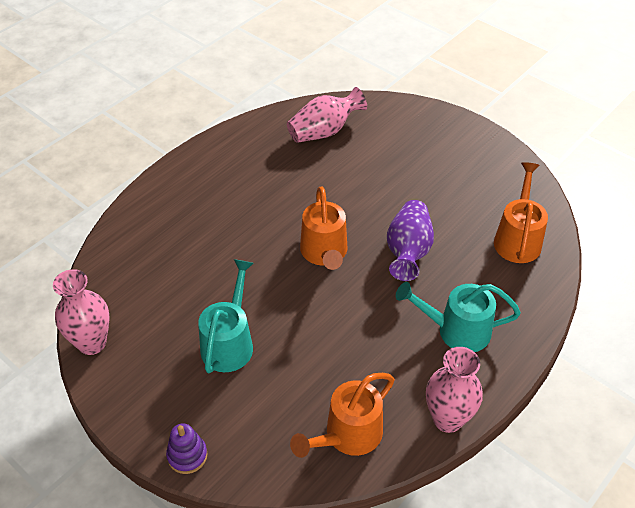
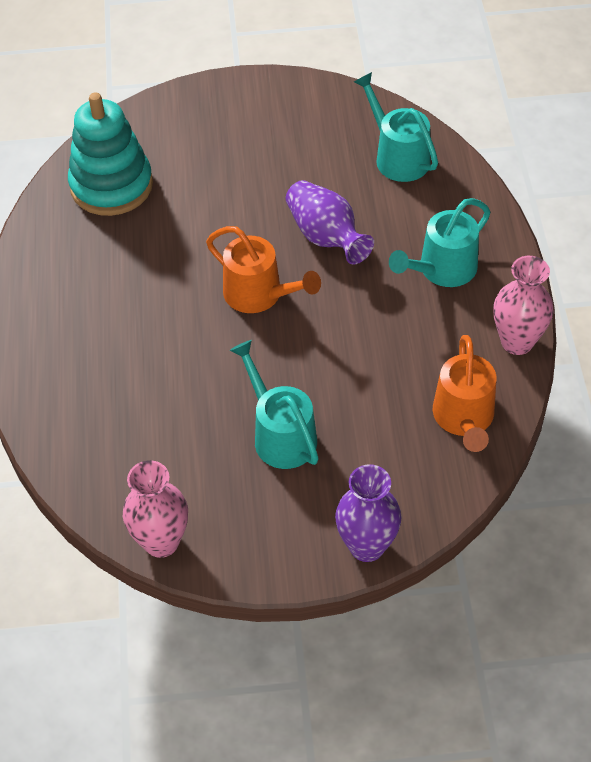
camera: 45 degrees left, 5 degrees up
(187, 455) = (367, 546): purple stacking toy -> purple vase
(324, 131) = (111, 185): pink vase -> turquoise stacking toy
(518, 238) = (397, 156): orange watering can -> turquoise watering can

